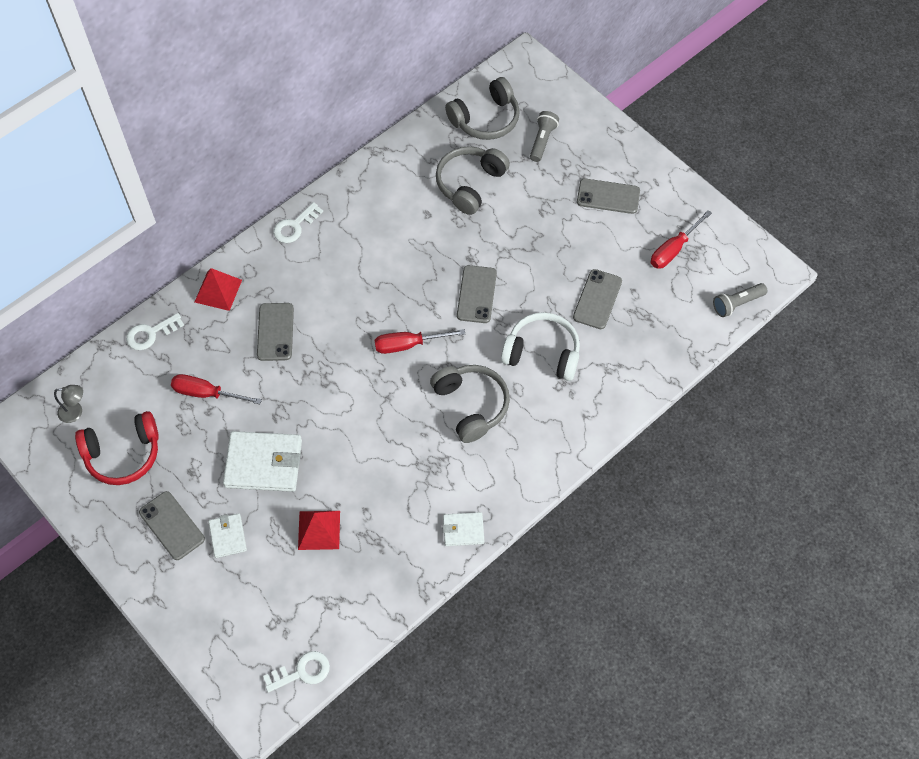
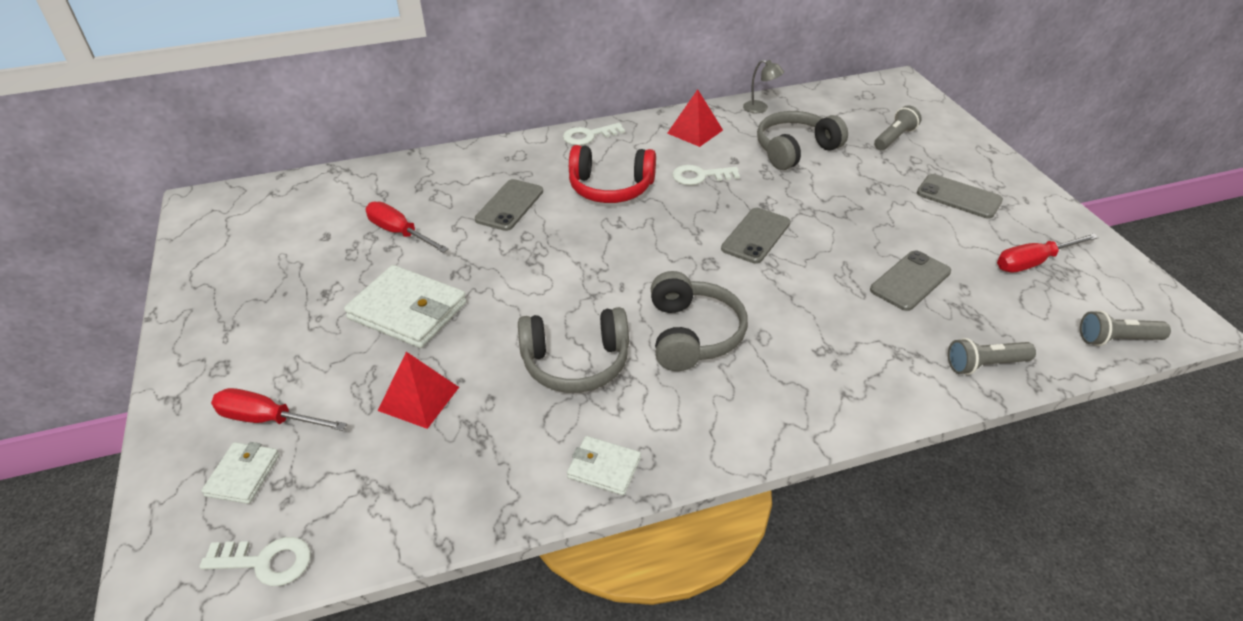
camera: 25 degrees right, 20 degrees down
(75, 412) = (262, 209): grey lamp -> grey lamp (760, 108)
(123, 454) = (272, 256): red headphones -> red headphones (610, 188)
(151, 334) = (386, 173): white key -> white key (700, 176)
(172, 525) = (260, 334): grey phone -> none
(218, 291) = (477, 160): red pyramid -> red pyramid (695, 131)
(228, 536) = (310, 367): white wallet -> white wallet (243, 475)
(408, 345) = (649, 256): red screwdriver -> red screwdriver (267, 419)
(486, 119) = (837, 110): grey headphones -> grey headphones (576, 363)
(542, 353) = (813, 311): white headphones -> none
(662, 358) = (985, 365): none -> grey flashlight

